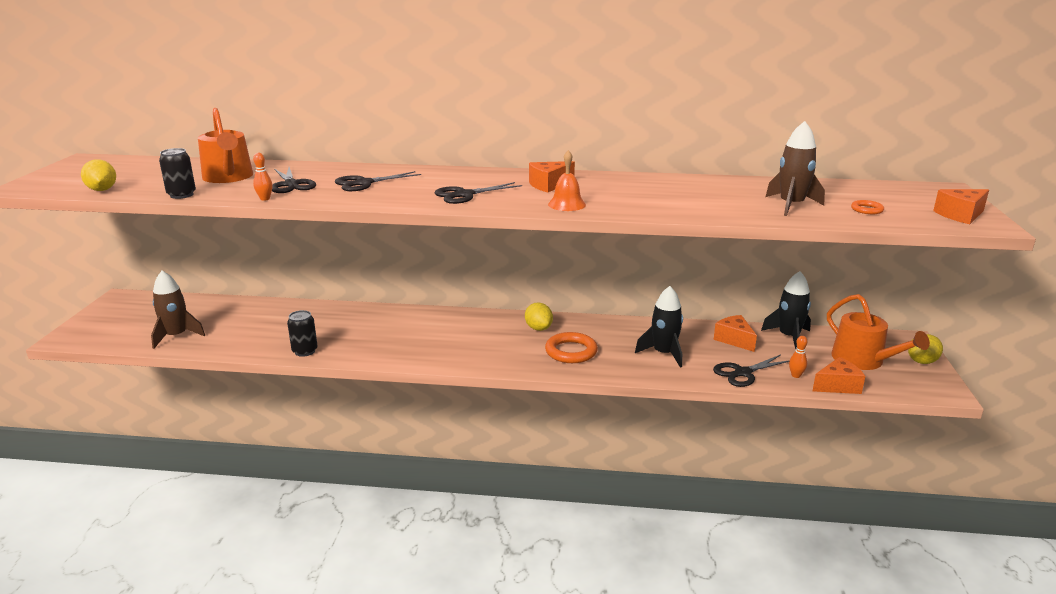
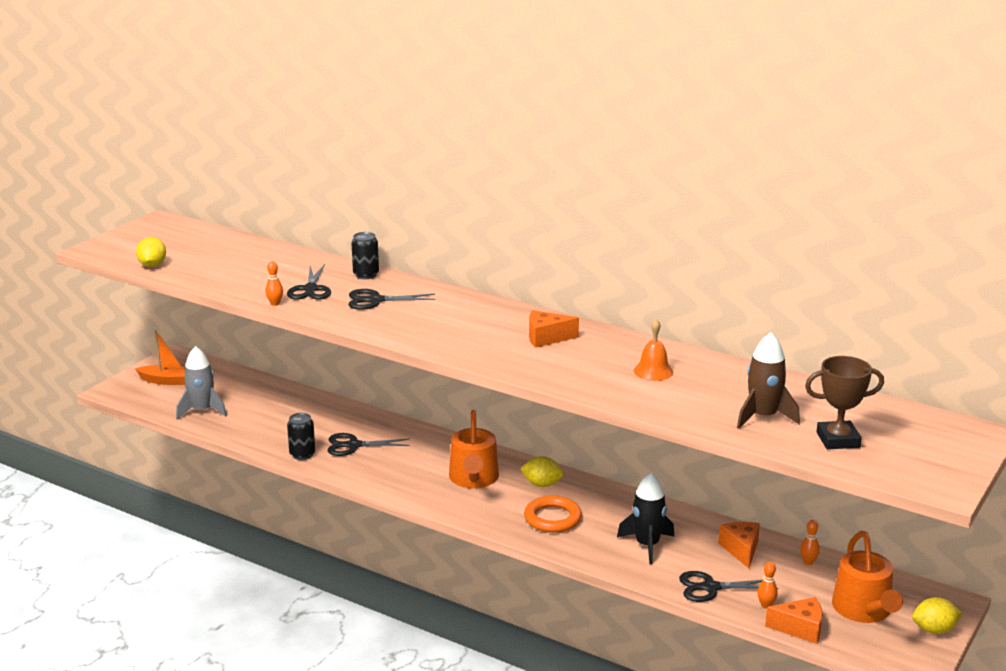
camera: 25 degrees right, 0 degrees up
(124, 319) = (167, 381): none -> orange boat
(176, 336) = (202, 411): brown rocket -> grey rocket
(181, 195) = (211, 284): black can -> black can (366, 275)
(228, 177) = (264, 269): orange watering can -> orange watering can (474, 479)
(465, 195) = (453, 334): black scissors -> black scissors (353, 445)
(538, 328) = (542, 484): yellow lemon -> yellow lemon turned 75 degrees counterclockwise
(567, 204) = (536, 367): orange bell -> orange bell (653, 371)
(789, 337) = (808, 562): black rocket -> orange bowling pin
(866, 210) = (838, 440): orange ring -> brown trophy
(960, 215) = (933, 470): orange cheese -> none

